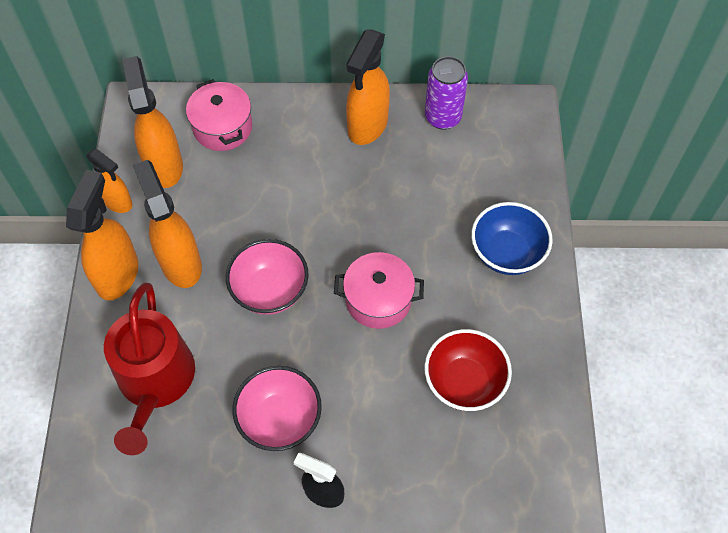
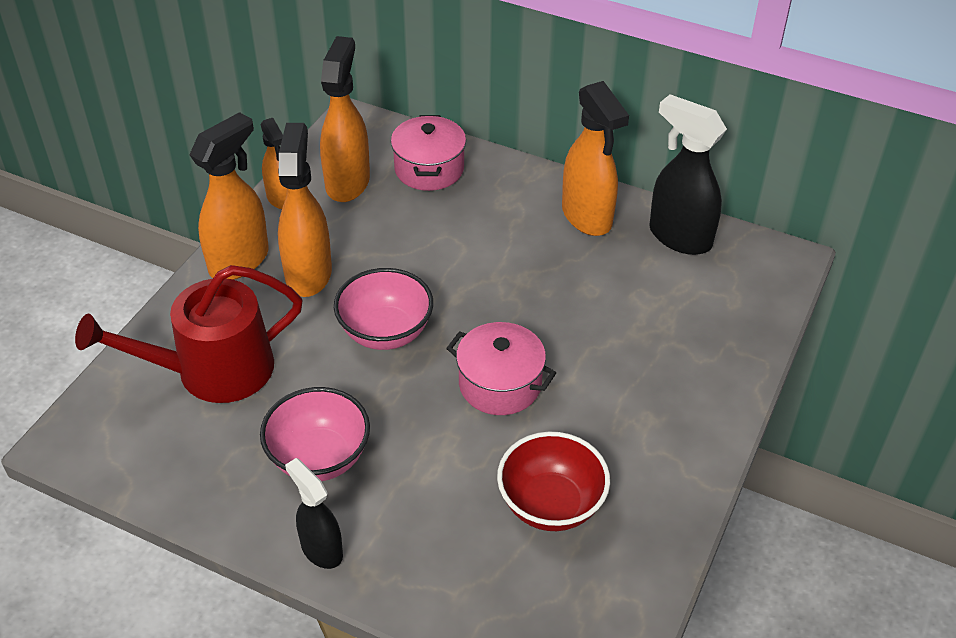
camera: 25 degrees right, 15 degrees down
(155, 381) = (213, 370): red watering can -> red watering can turned 45 degrees clockwise
(367, 126) = (587, 217): orange spray bottle -> orange spray bottle turned 75 degrees counterclockwise
(443, 117) = (679, 237): purple can -> black spray bottle
(506, 253) = (679, 394): blue bowl -> none

